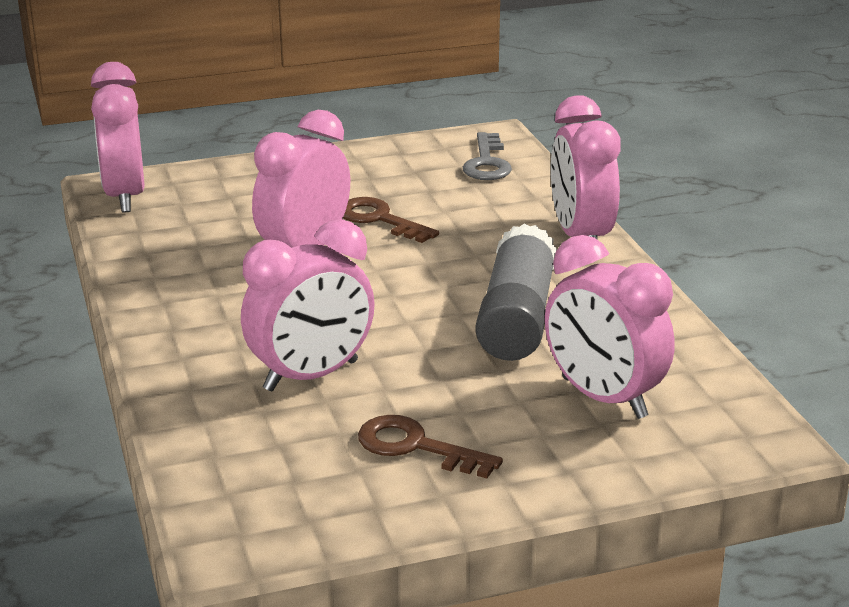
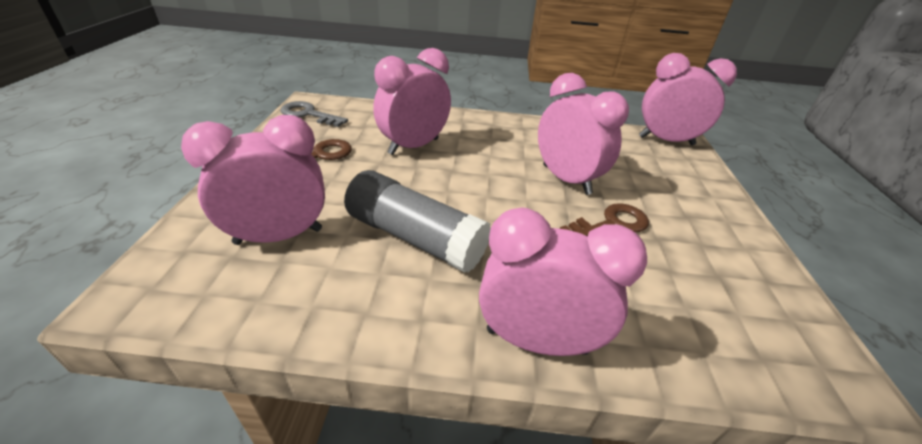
camera: 110 degrees right, 10 degrees up
(311, 376) = (413, 146): pink clock -> pink clock turned 60 degrees clockwise
(487, 163) = (748, 339): grey key -> grey key (308, 114)

